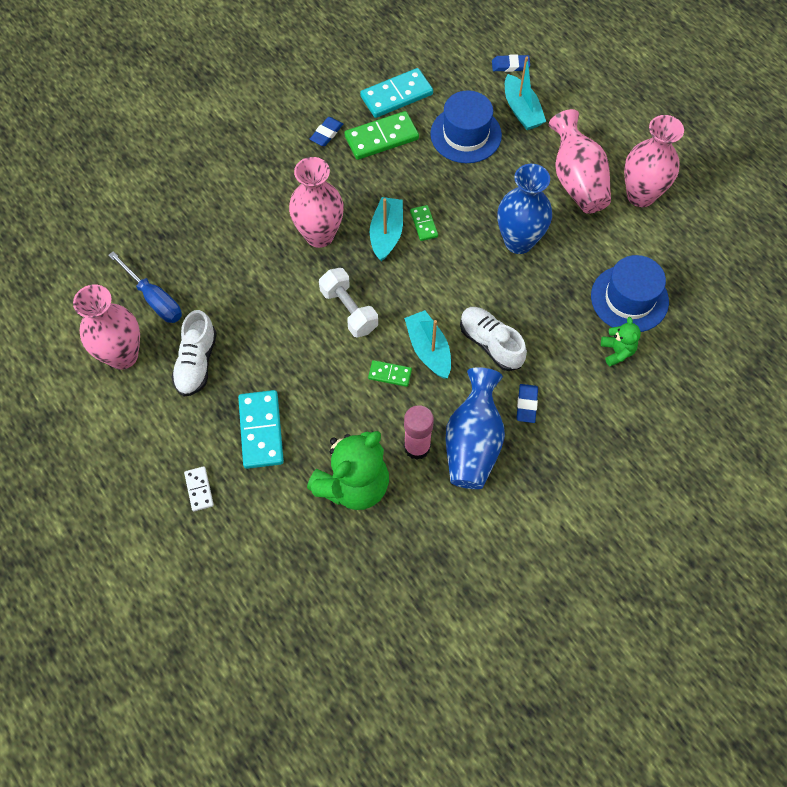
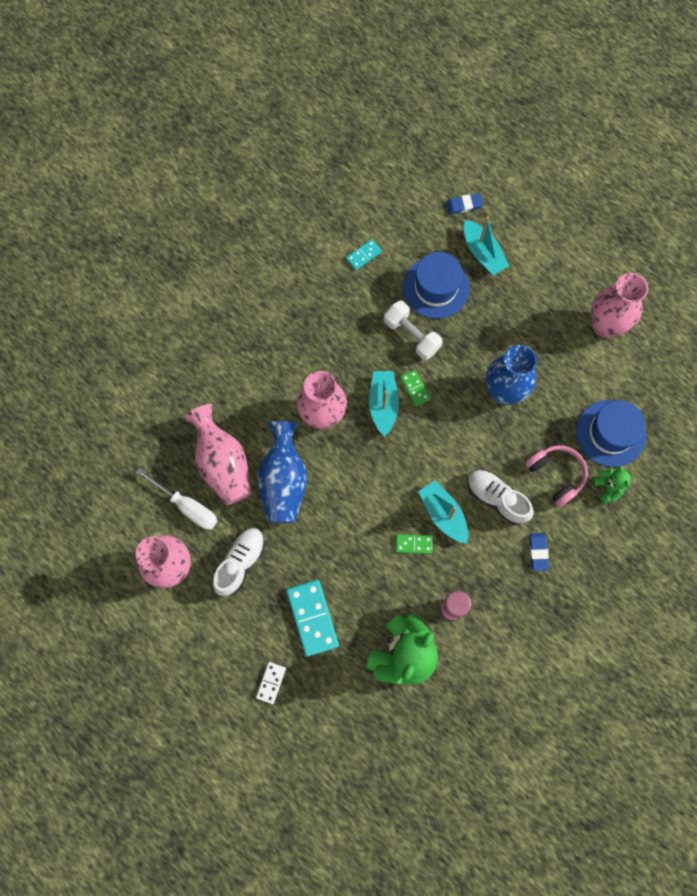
camera: 10 degrees left, 10 degrees up
(154, 299) = (187, 506): blue screwdriver -> white screwdriver
(196, 362) = (240, 563): white shoe -> white shoe turned 150 degrees counterclockwise
(199, 489) = (271, 682): white domino -> white domino turned 45 degrees clockwise
(326, 133) = (306, 307): blue eraser -> none
(349, 310) = (365, 487): white dumbbell -> white dumbbell (411, 335)
(381, 138) = (358, 304): green domino -> none
(396, 95) = (363, 255): turquoise domino -> turquoise domino, size x0.53
(472, 443) = (498, 597): blue vase -> blue vase (283, 481)
(561, 330) = (556, 475): none -> pink headphones
(576, 180) = (545, 320): pink vase -> pink vase (223, 463)

